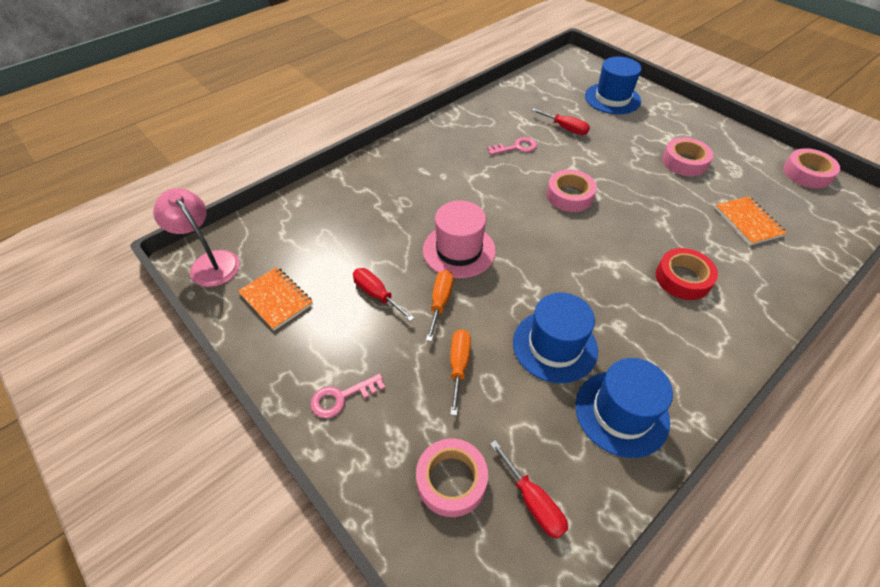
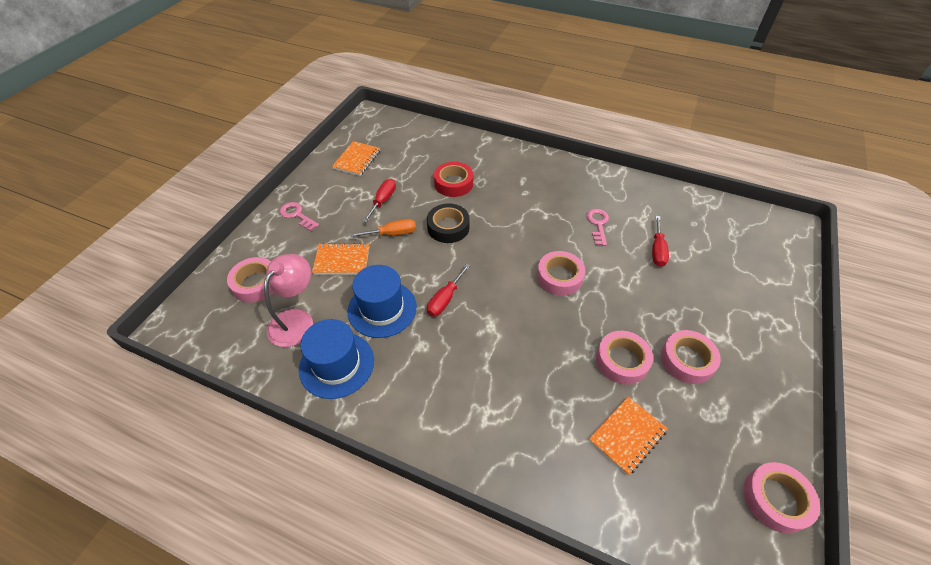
camera: 65 degrees right, 0 degrees up
(210, 262) = (371, 122): pink lamp -> pink lamp (296, 319)
(459, 250) = (448, 227): pink hat -> black tape
(459, 366) = (342, 260): orange screwdriver -> orange notebook
(516, 147) = (598, 224): pink key -> pink key turned 135 degrees counterclockwise
(533, 502) = (251, 329): red screwdriver -> red screwdriver (445, 299)
(612, 98) = (746, 275): blue hat -> none
(675, 196) = (621, 361): none -> pink tape
(683, 278) = (503, 385): red tape -> red tape (453, 183)

